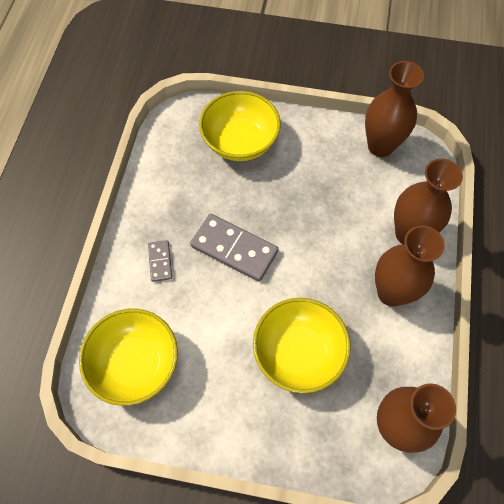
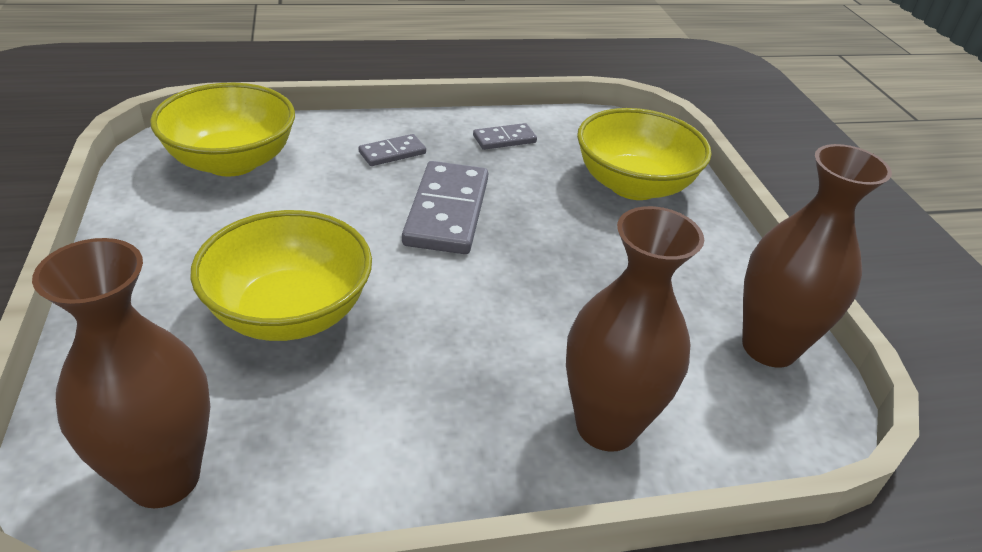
camera: 65 degrees right, 25 degrees down
(167, 191) = (504, 139): none -> grey domino
(391, 292) = (459, 420): brown vase -> none

